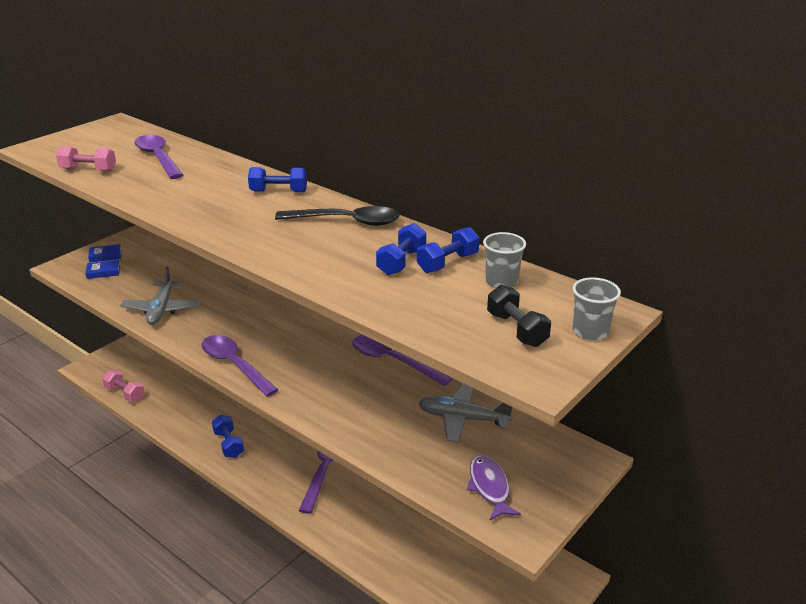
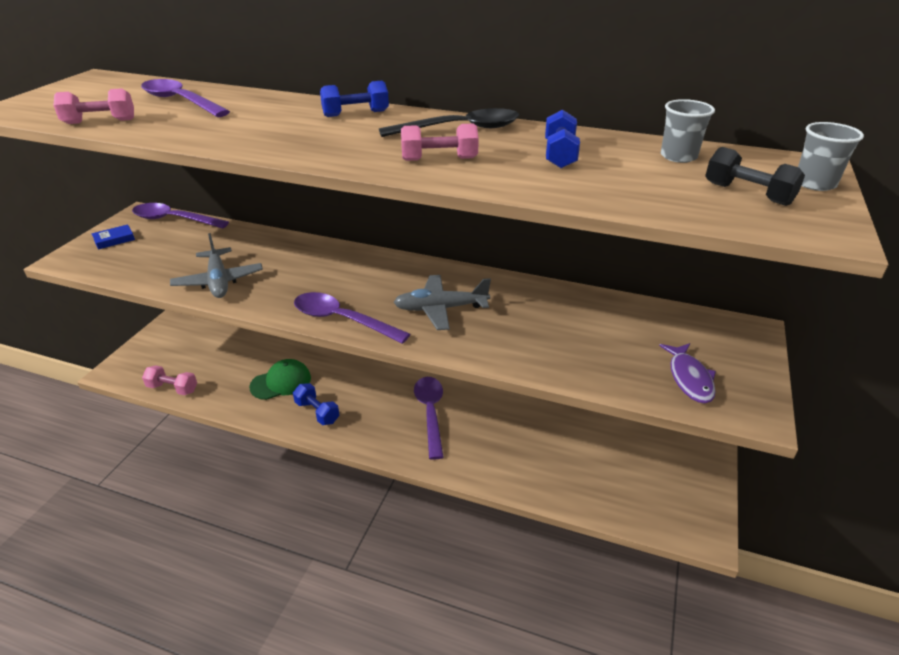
camera: 20 degrees left, 5 degrees up
(103, 272) = (122, 256): blue book -> none
(213, 410) = (281, 382): none -> green cap
(301, 249) = (439, 159): none -> pink dumbbell
(393, 361) = (503, 283): purple spoon -> purple spoon (174, 220)
(448, 263) = (606, 149): blue dumbbell -> none
(463, 419) = (611, 321): grey plane -> grey plane (440, 309)
(490, 487) = (689, 378): purple fish -> purple fish turned 150 degrees counterclockwise

